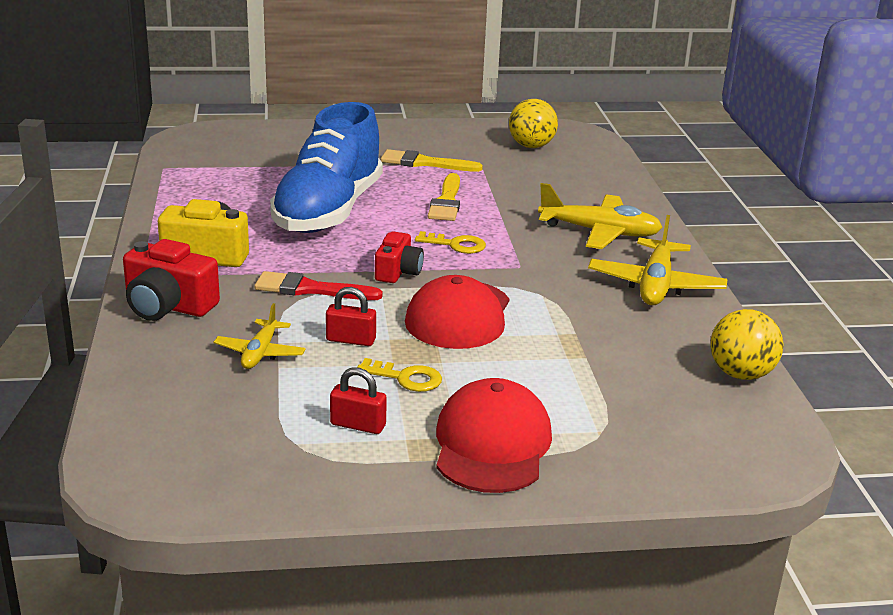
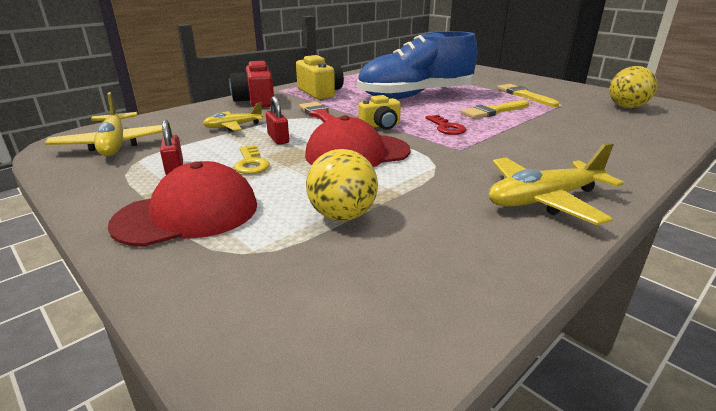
camera: 55 degrees right, 0 degrees up
(398, 272) = (381, 125): red camera -> yellow camera
(456, 245) = (446, 127): yellow key -> red key
(599, 232) = (572, 156): yellow plane -> yellow plane (114, 144)
(741, 374) = (468, 296): yellow ball -> yellow ball (342, 216)

